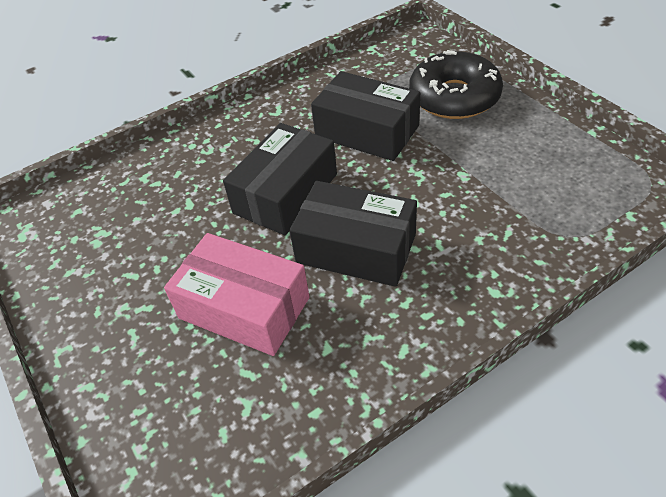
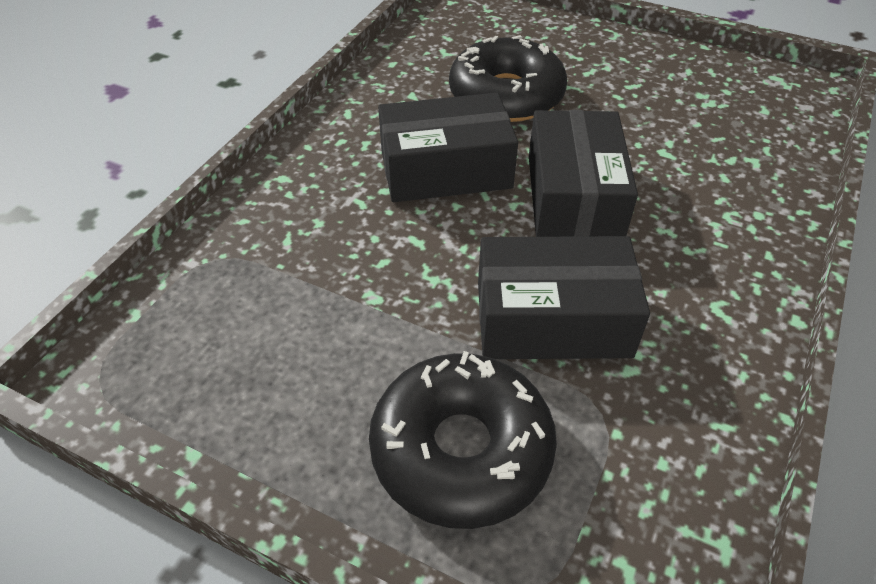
camera: 145 degrees right, 0 degrees up
(244, 308) = (506, 95): pink box -> black donut

